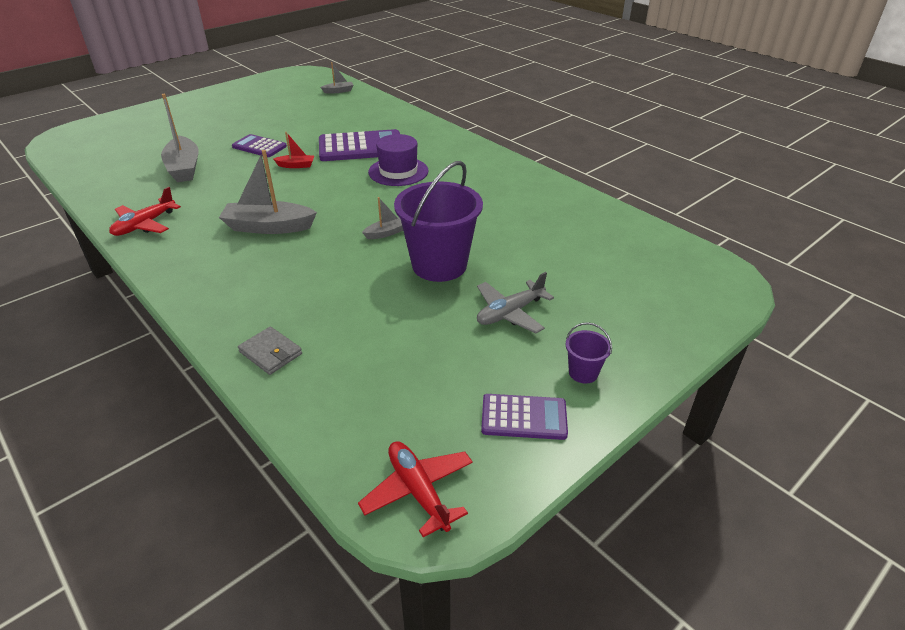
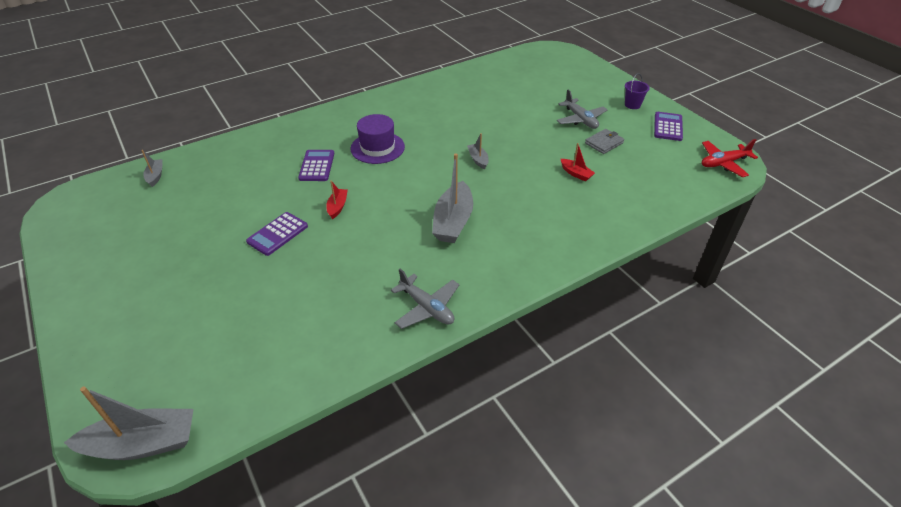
camera: 80 degrees left, 5 degrees up
(145, 225) = (427, 308): red plane -> grey plane
(184, 168) = (303, 291): grey boat -> grey boat (143, 444)
(271, 353) = (621, 215): grey wallet -> grey wallet (604, 143)
(361, 147) = (317, 166): purple calculator -> purple calculator, size x0.59
(365, 310) = (576, 174): none -> red boat
(439, 265) = (525, 140): purple bucket -> none

